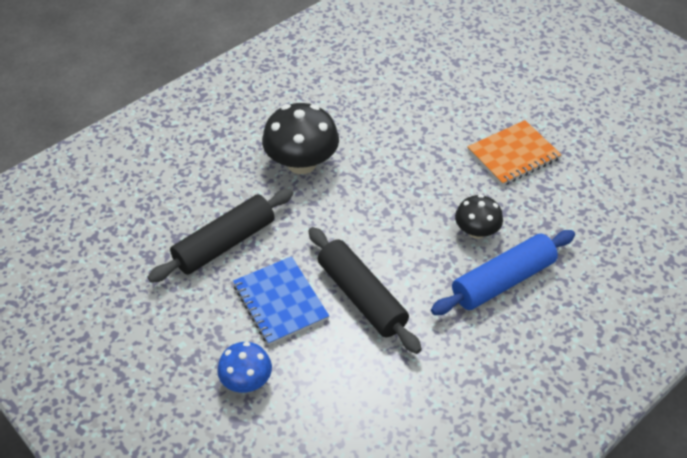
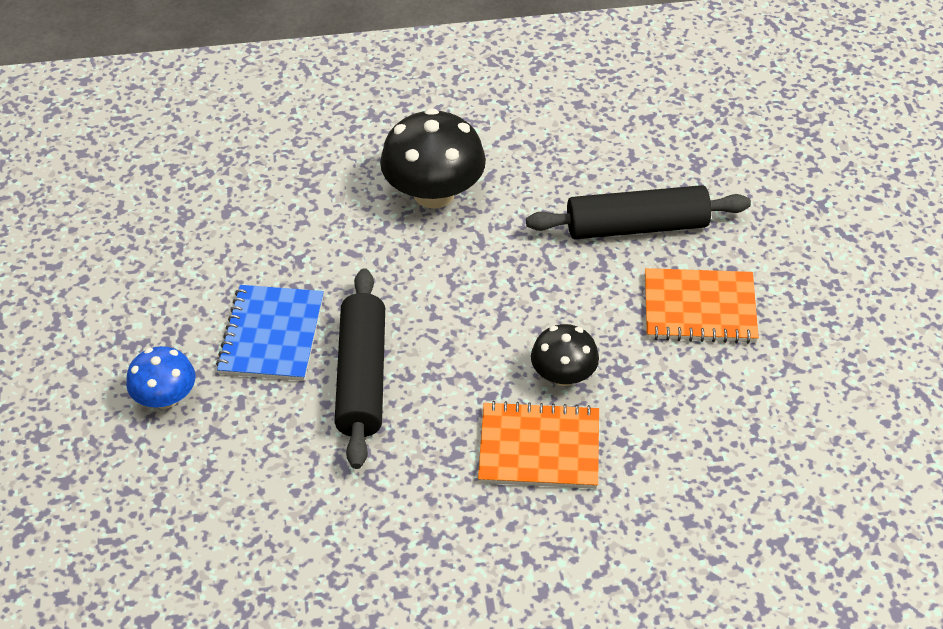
camera: 35 degrees right, 0 degrees up
(224, 243) = (271, 242): black rolling pin -> black rolling pin (636, 226)
(502, 281) = (539, 448): blue rolling pin -> orange notebook

